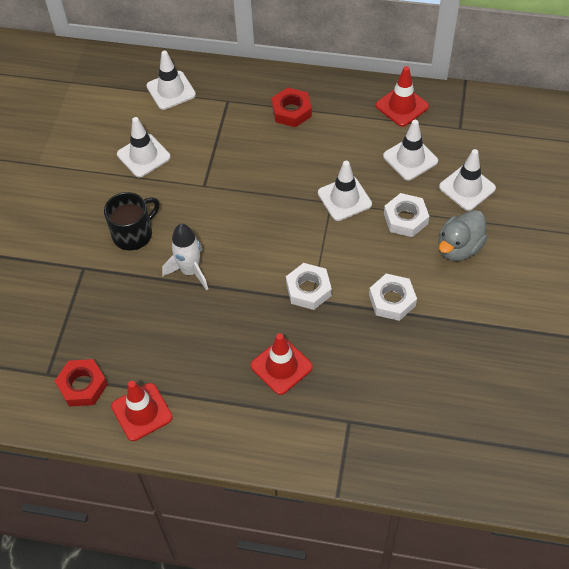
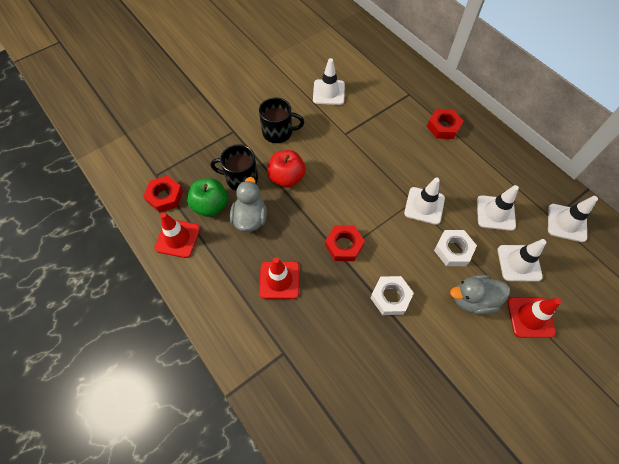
camera: 40 degrees right, 5 degrees up
(141, 356) = (211, 206): none -> green apple
(144, 307) = (241, 178): none -> black mug
(171, 90) = (381, 66): white traffic cone -> white traffic cone (566, 223)
(190, 271) = (287, 178): white rocket -> red apple
(194, 336) = (250, 218): none -> grey duck
(308, 290) = (344, 245): white nut -> red nut
(402, 106) = (523, 174): red traffic cone -> red traffic cone (530, 317)

